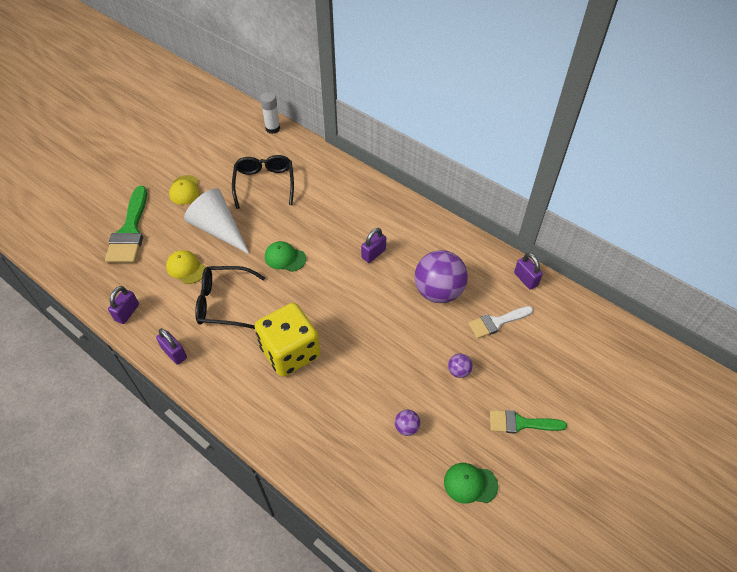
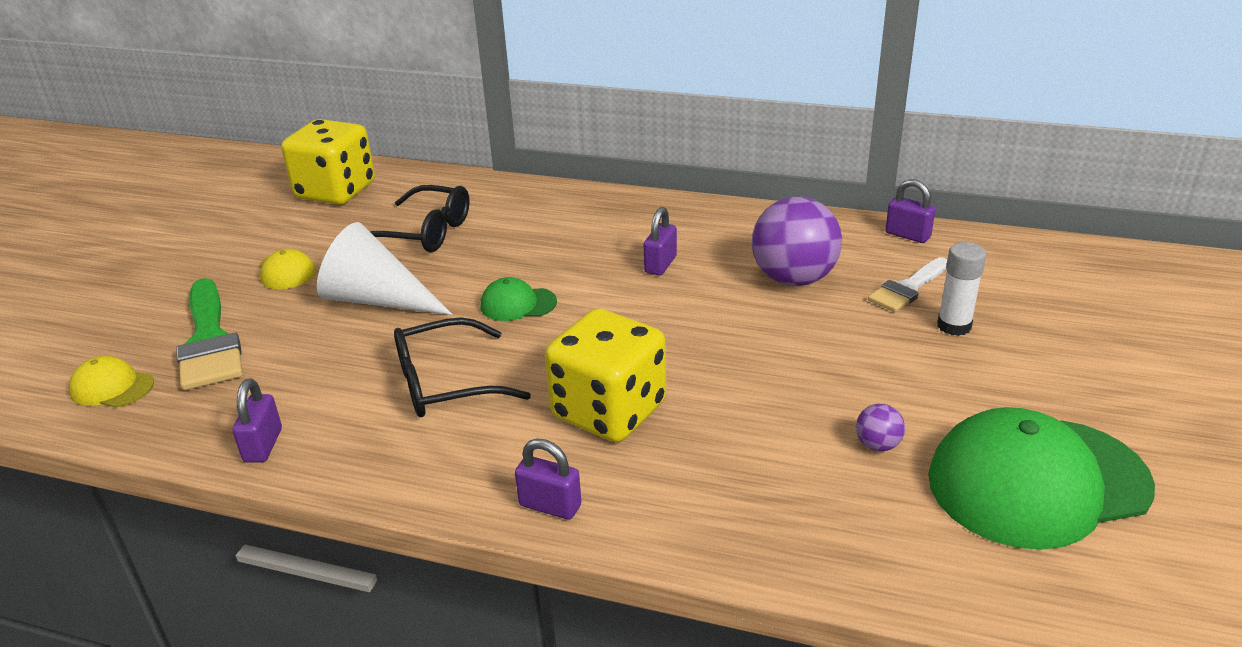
camera: 20 degrees left, 20 degrees down
(174, 353) = (392, 473): purple padlock -> purple padlock (550, 505)
(186, 268) = (346, 359): yellow cap -> yellow cap (112, 387)
(234, 132) = (336, 191): none -> yellow dice
(264, 184) = (425, 233): black glasses -> black glasses turned 135 degrees clockwise
(272, 128) = (398, 174): white glue stick -> white glue stick (954, 326)
(458, 371) = (900, 355): purple ball -> none
(470, 484) = (1037, 482): green cap -> green cap, size x2.21
(520, 423) = (1044, 386): green brush -> none

